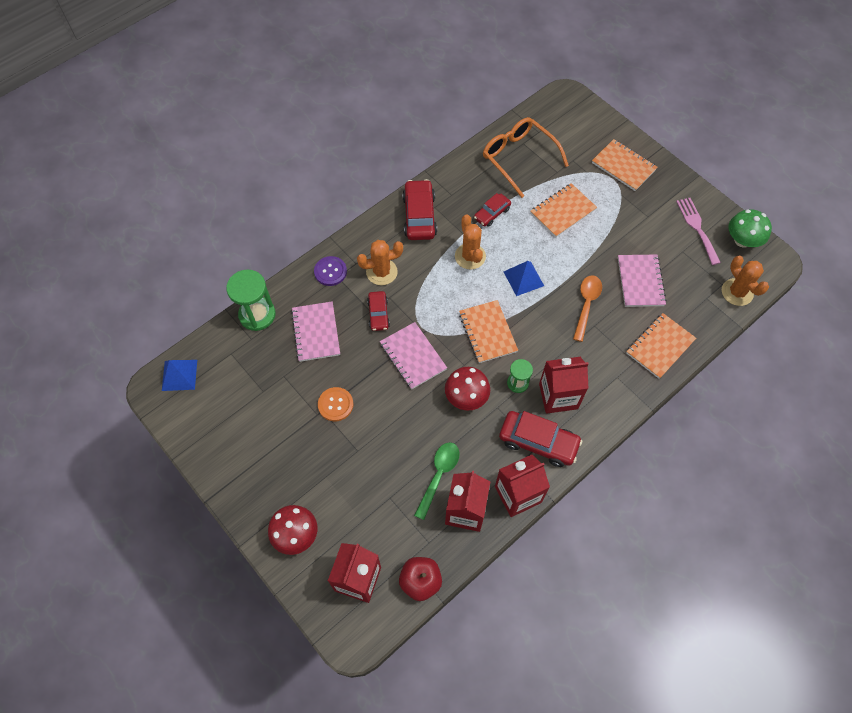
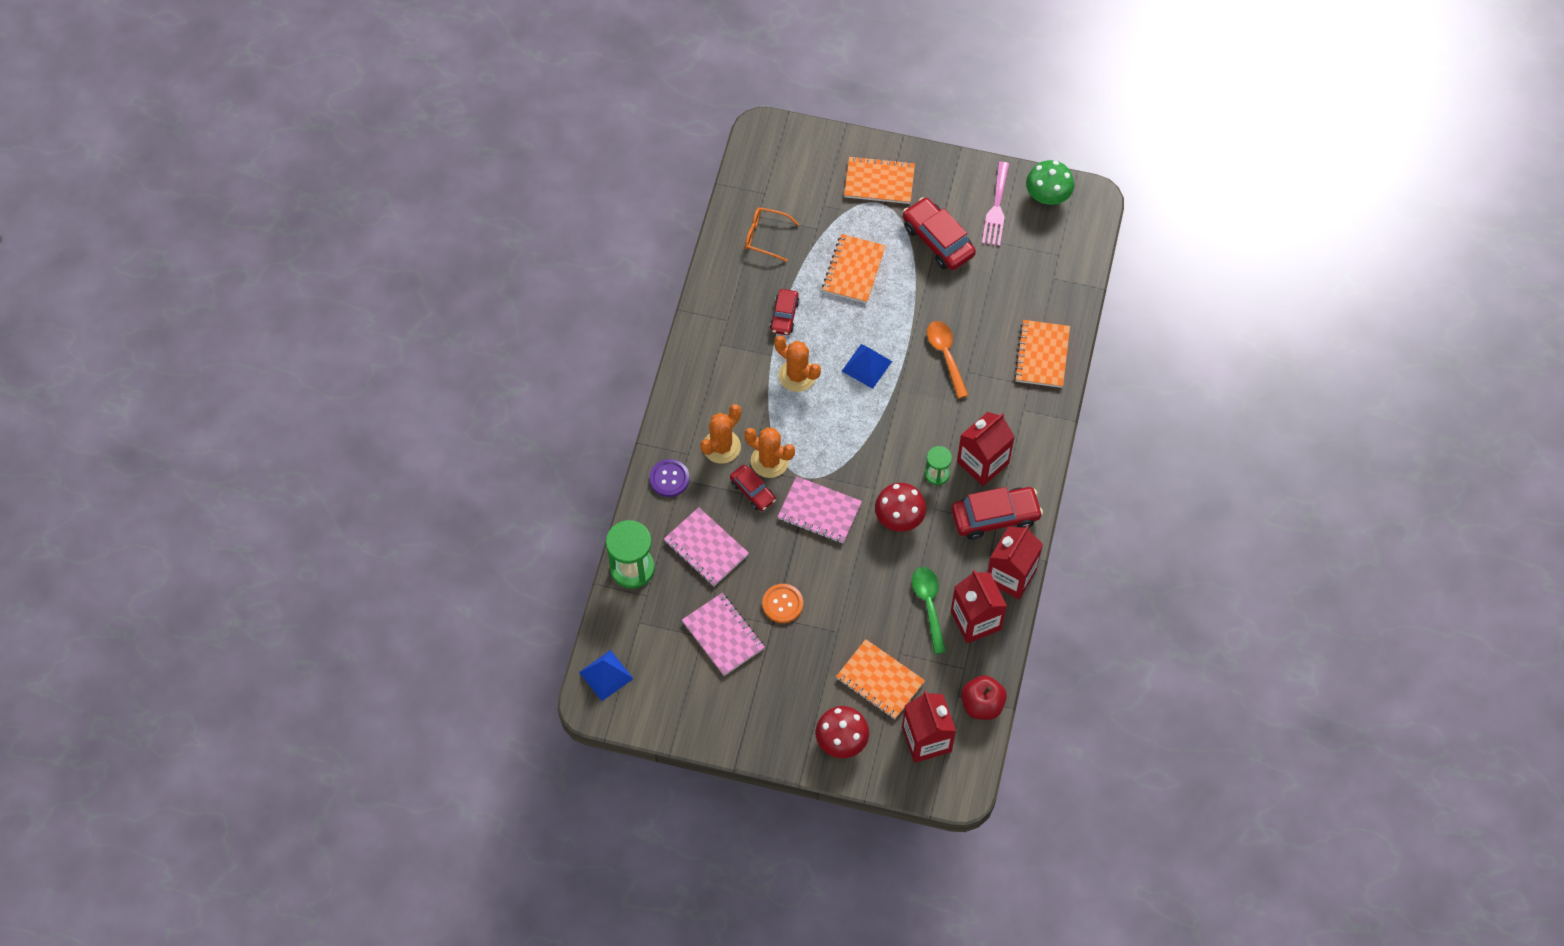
camera: 35 degrees left, 0 degrees up
(419, 216) = (712, 364): red car -> red car (938, 240)
(487, 332) = (872, 442): orange notebook -> orange notebook (880, 680)
(518, 158) = (765, 236): orange glasses -> orange glasses, size x0.58
(640, 281) = (980, 299): pink notebook -> pink notebook (723, 635)
(697, 228) = (996, 208): pink fork -> pink fork turned 120 degrees counterclockwise
(737, 292) = (1077, 255): orange cactus -> orange cactus (769, 461)

